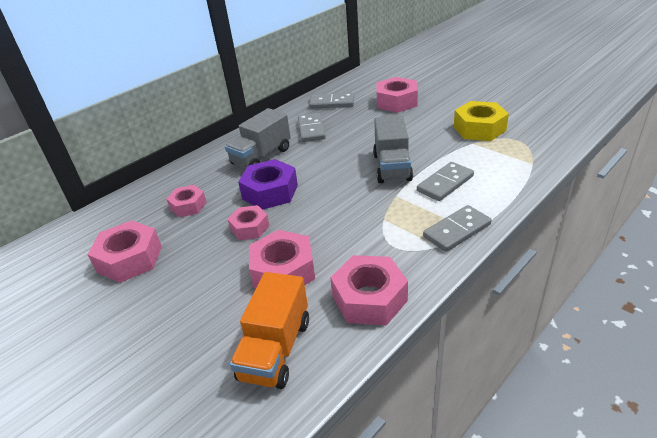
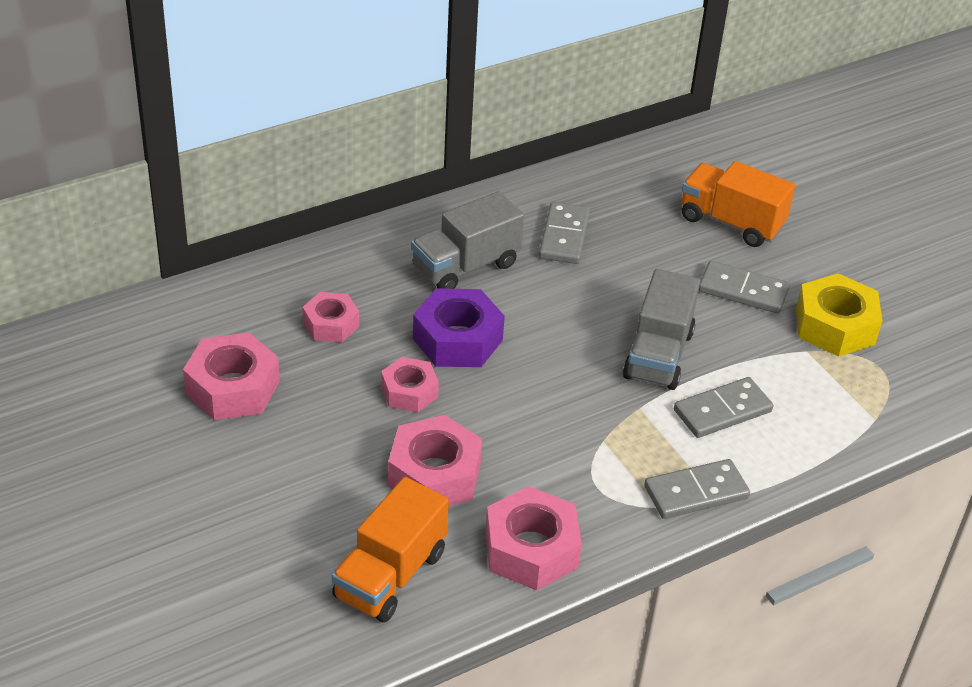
camera: 10 degrees right, 5 degrees up
(332, 103) = (621, 188): grey domino -> grey domino (743, 290)
(396, 102) = (731, 222): pink nut -> orange truck

